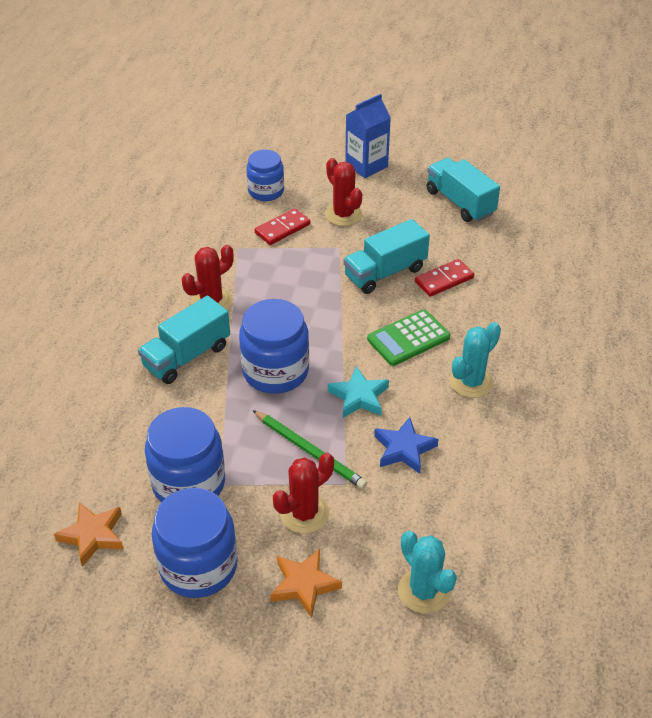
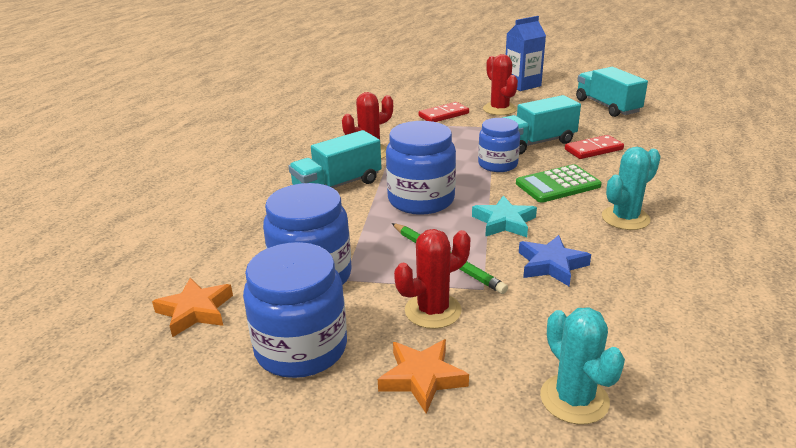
camera: 10 degrees right, 15 degrees down
(266, 191) = (433, 95): blue jar -> blue jar (497, 164)

